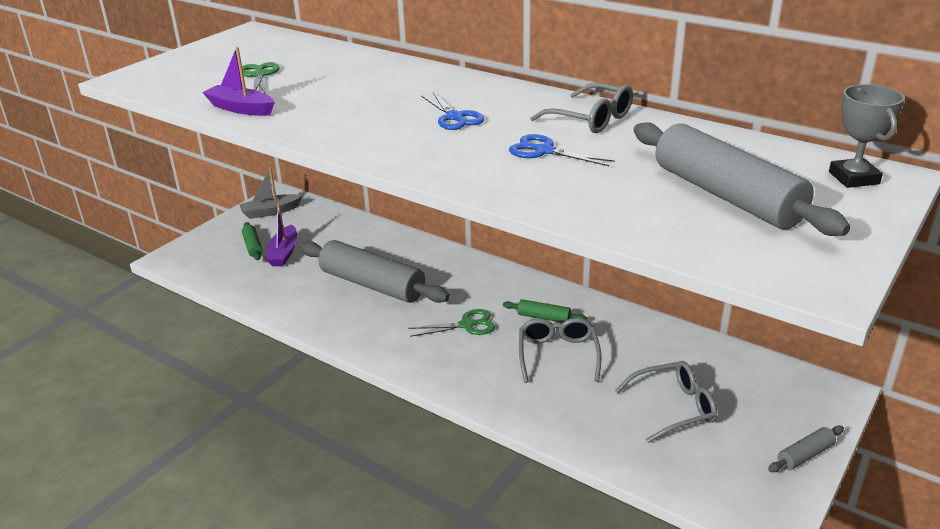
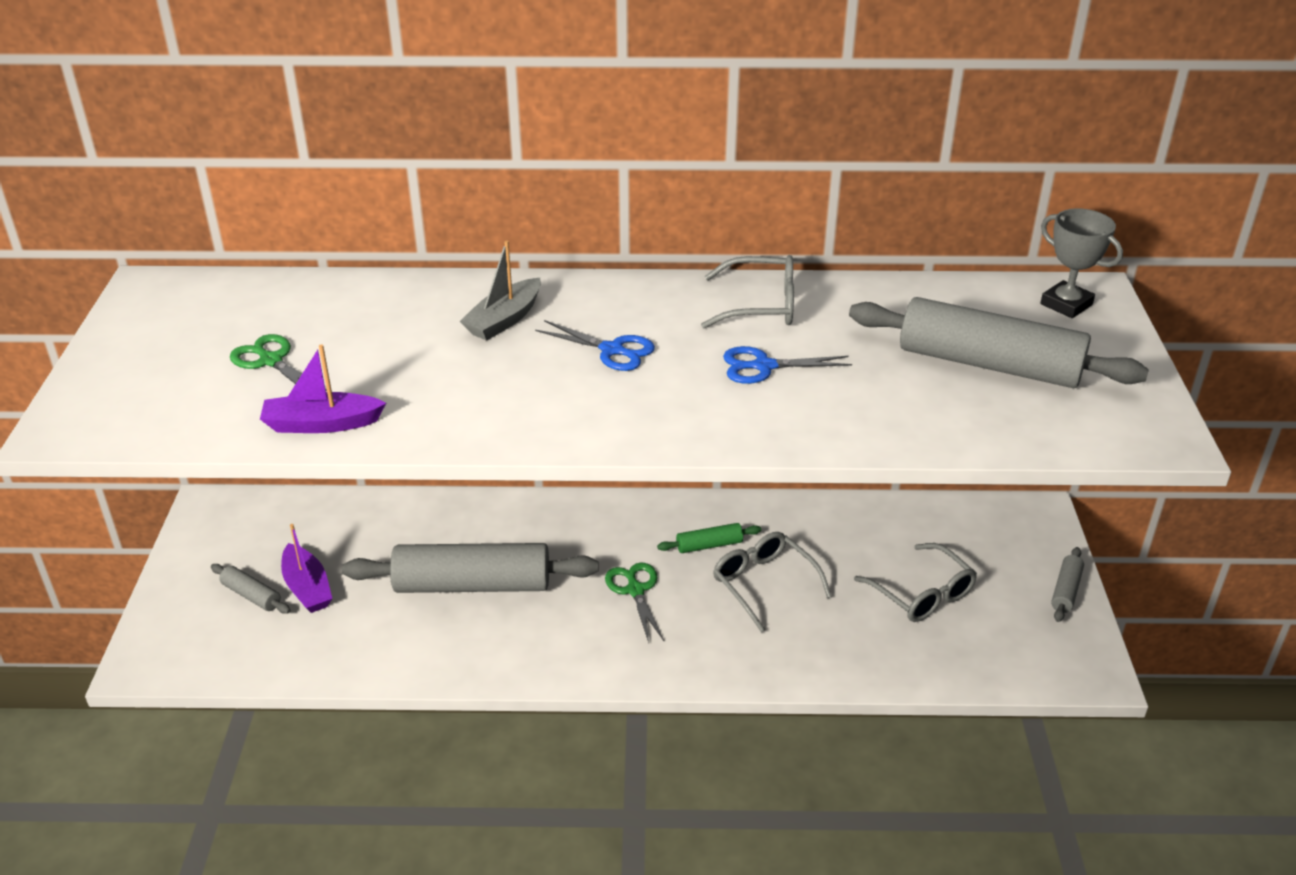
camera: 35 degrees left, 5 degrees up
(253, 246) = (251, 595): green rolling pin -> grey rolling pin
(270, 212) = (221, 534): grey boat -> grey boat (504, 320)
(466, 325) = (635, 590): green scissors -> green scissors turned 60 degrees counterclockwise
(673, 408) = (922, 594): grey glasses -> grey glasses turned 105 degrees clockwise

